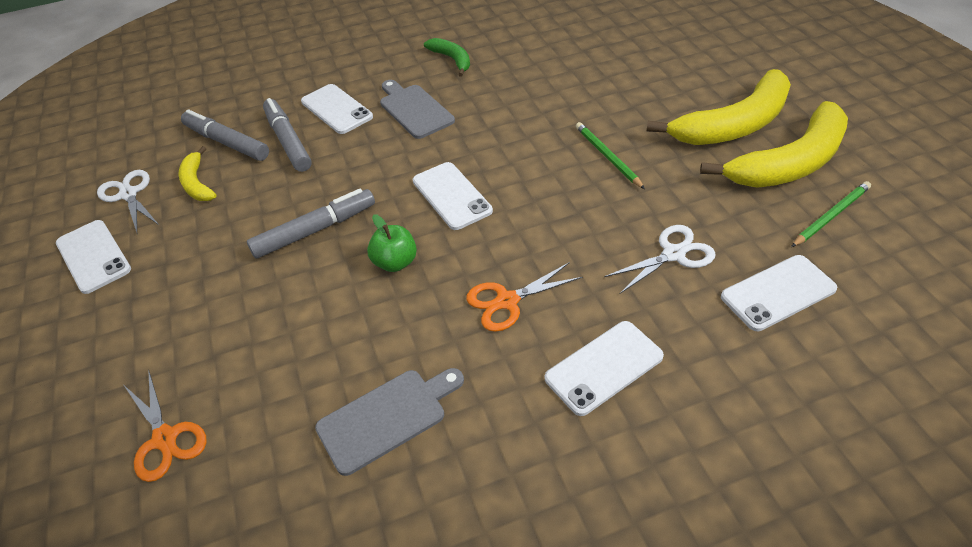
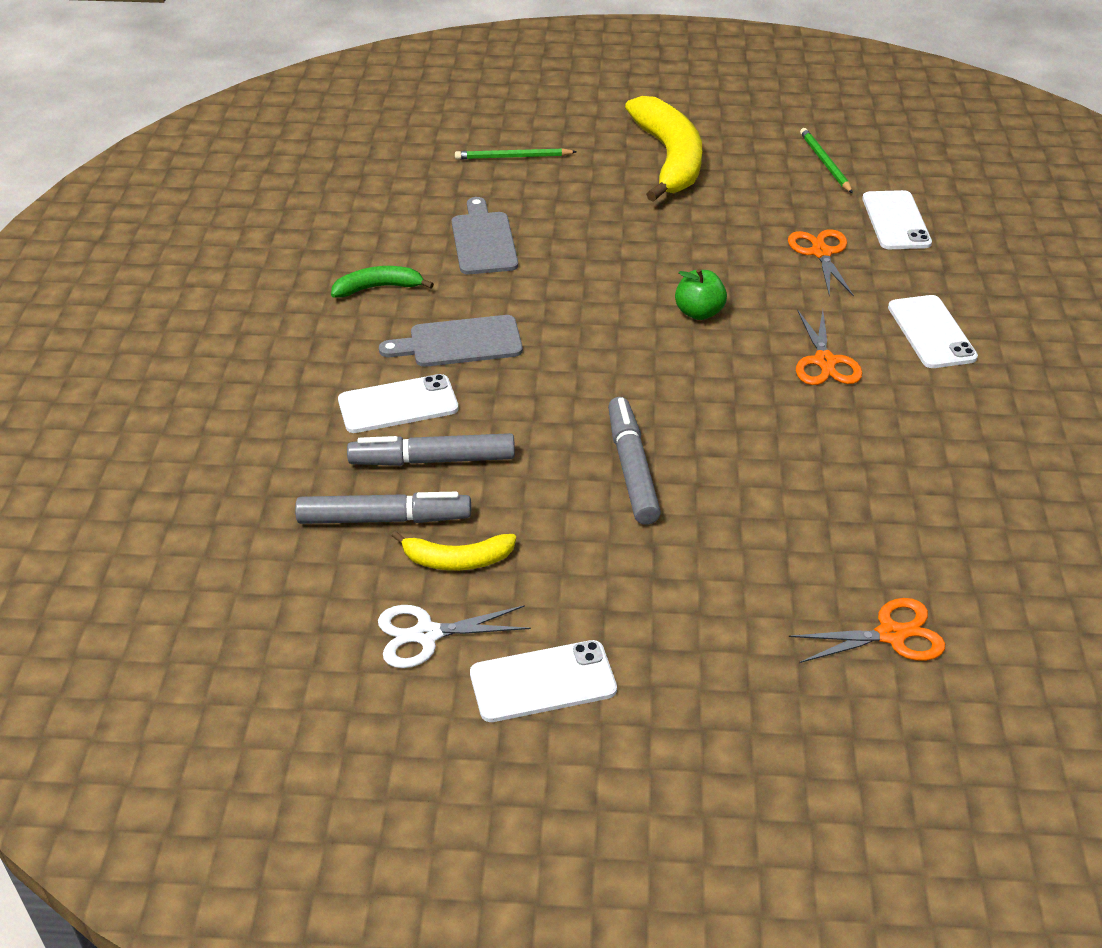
camera: 70 degrees left, 5 degrees down
(226, 143) = (384, 519): grey marker -> grey marker turned 150 degrees counterclockwise
(387, 418) = (931, 471): grey cutting board -> grey cutting board (483, 240)
(395, 262) = (725, 419): green apple -> green apple (699, 312)
(452, 196) = (645, 355): white phone -> none
(607, 157) = (659, 241): green pencil -> green pencil (513, 157)
(673, 254) = (821, 253): white scissors -> orange scissors
(790, 163) = (745, 154): yellow banana -> none

